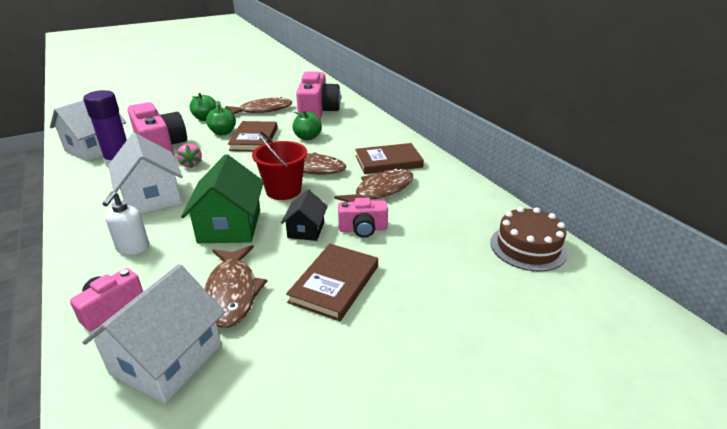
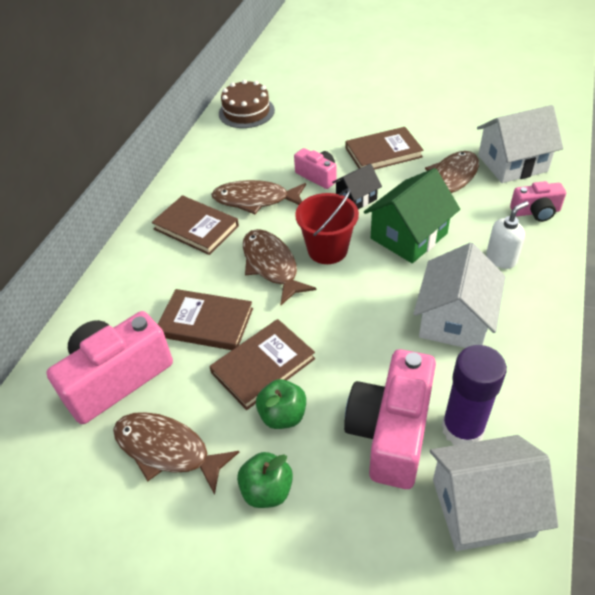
camera: 130 degrees left, 15 degrees up
(191, 164) = (378, 359): pink strawberry -> none
(307, 137) = (206, 322): green apple -> brown book

